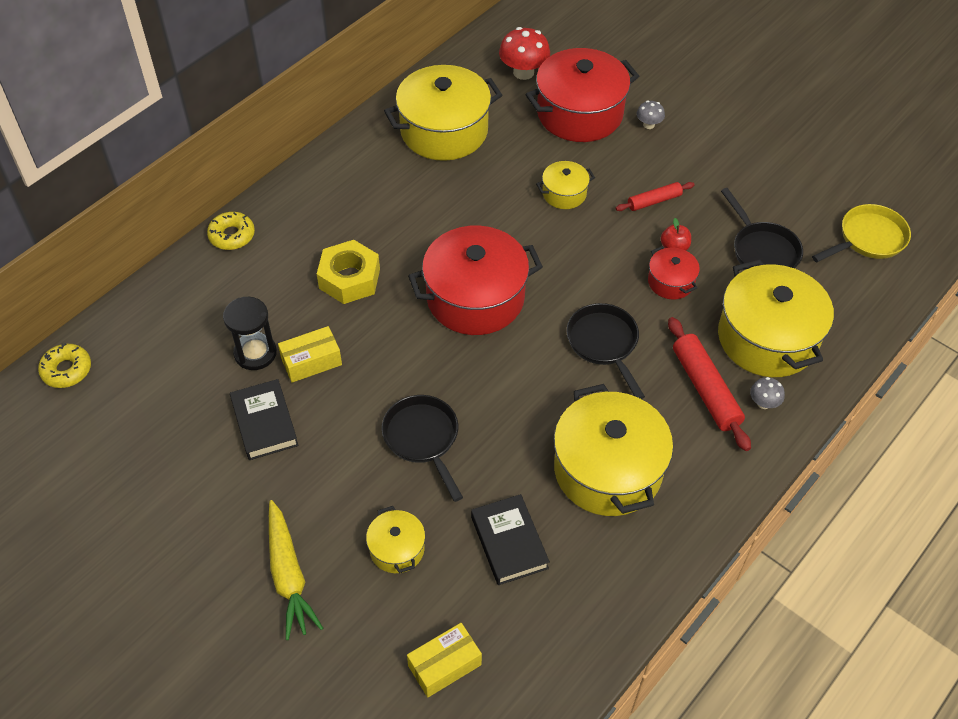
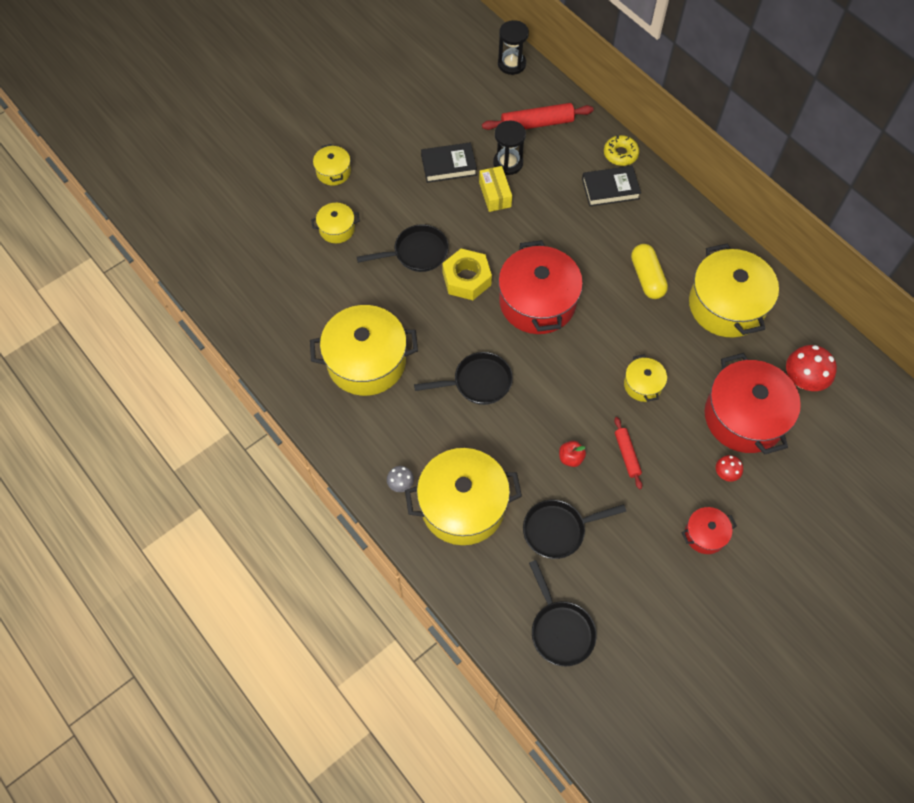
camera: 100 degrees right, 10 degrees up
(67, 370) = (511, 64): yellow donut -> black hourglass
(289, 575) = (333, 172): yellow carrot -> yellow pot
(349, 278) = (568, 223): yellow nut -> yellow nut (466, 279)
(419, 198) = (647, 277): none -> yellow capsule
(444, 665) = (252, 245): yellow box -> none
(509, 542) = (325, 291): black book -> black book (610, 189)
(648, 125) = (726, 473): grey mushroom -> red mushroom
(671, 282) = (533, 446): red pot -> red pot (705, 534)
(705, 389) = (422, 444): red rolling pin -> red rolling pin (537, 123)
(868, 239) = (560, 630): yellow pan -> black pan

